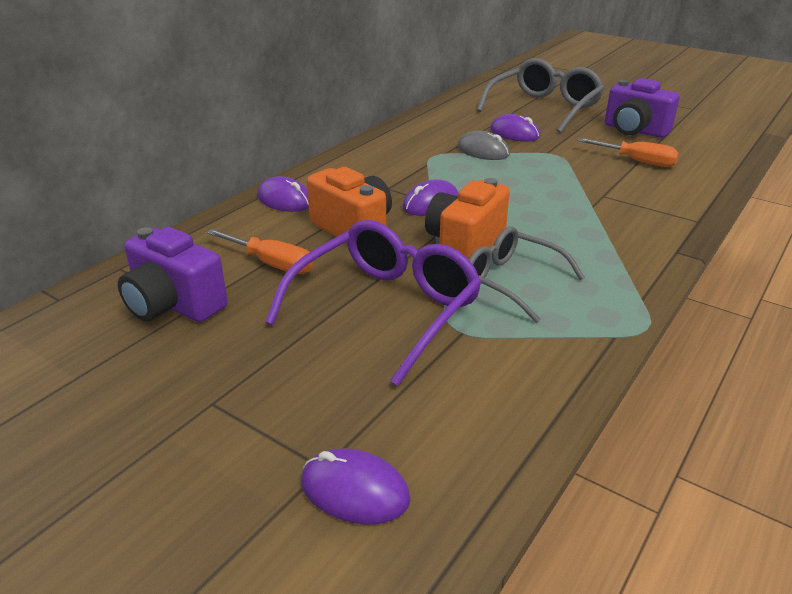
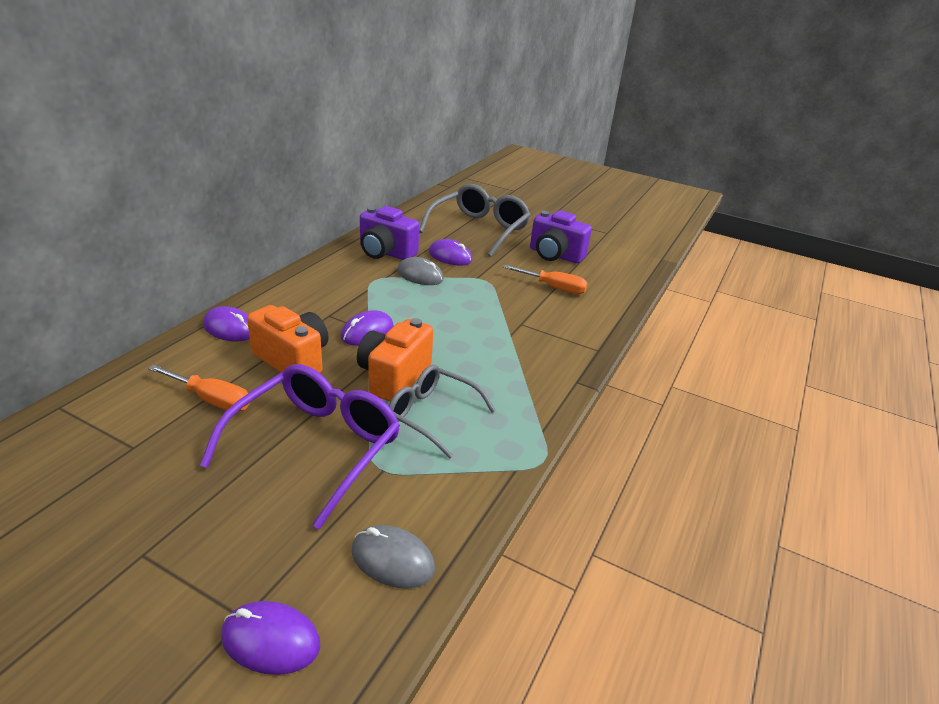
camera: 10 degrees left, 0 degrees up
(174, 305) = (111, 448): purple camera -> purple camera (385, 253)
(482, 419) = (392, 560): none -> grey mouse

